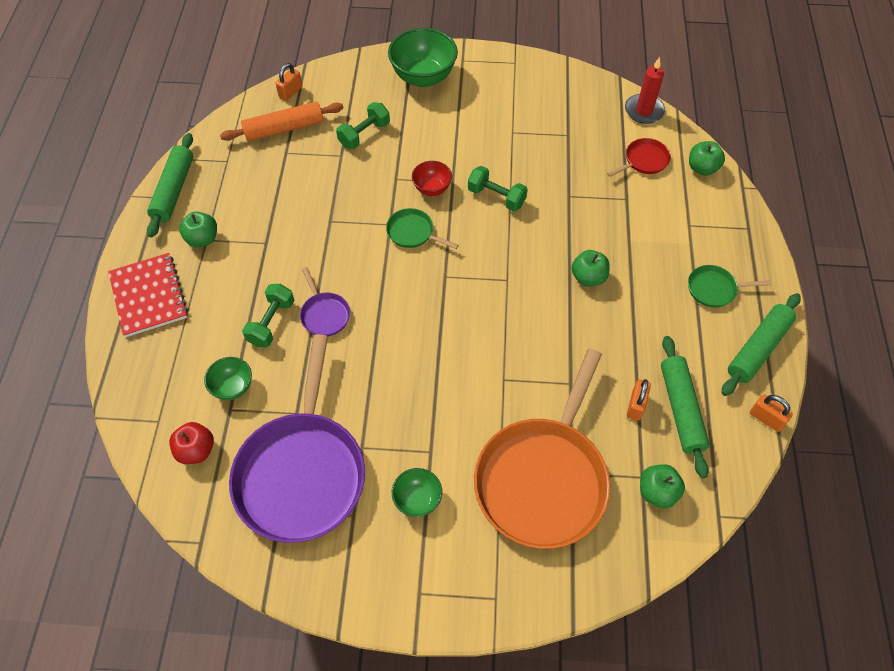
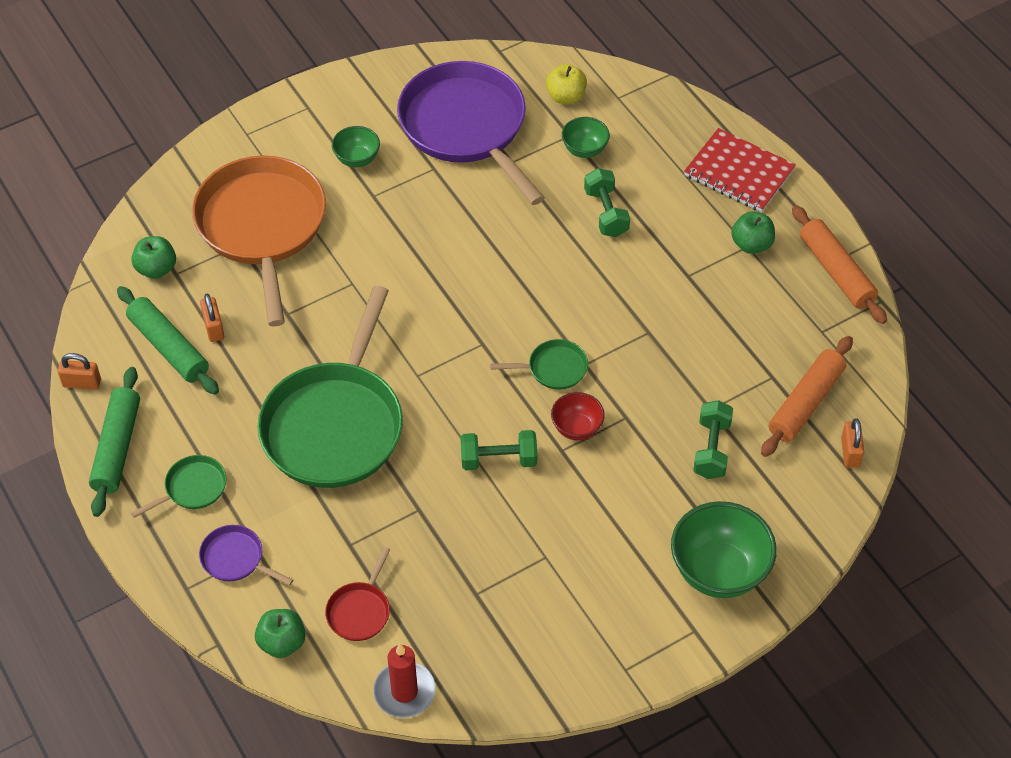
camera: 145 degrees right, 5 degrees down
(174, 190) = (836, 271): green rolling pin -> orange rolling pin
(196, 450) = (565, 96): red apple -> yellow apple
(324, 314) = (565, 246): purple pan -> purple pan (236, 559)
(588, 277) = (335, 425): green apple -> green pan

